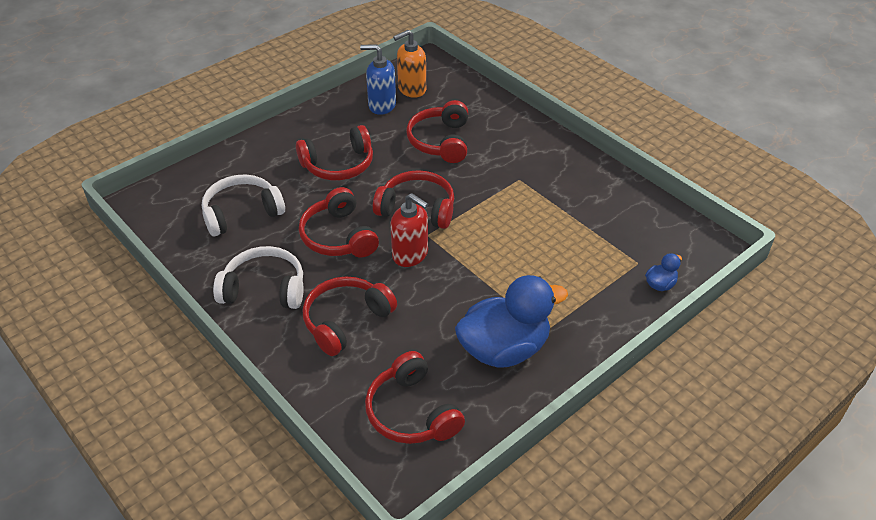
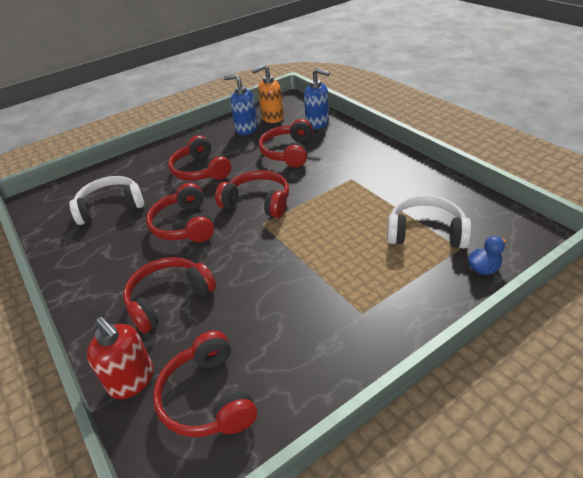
camera: 10 degrees right, 5 degrees down
(264, 289) = (106, 269): white headphones -> white headphones (426, 233)
(338, 165) = (200, 170): red headphones -> red headphones turned 75 degrees clockwise
(410, 255) = (243, 240): red soap dispenser -> red soap dispenser (132, 380)
(470, 100) = (318, 123): none -> blue soap dispenser
(504, 349) = (317, 330): blue duck -> none

